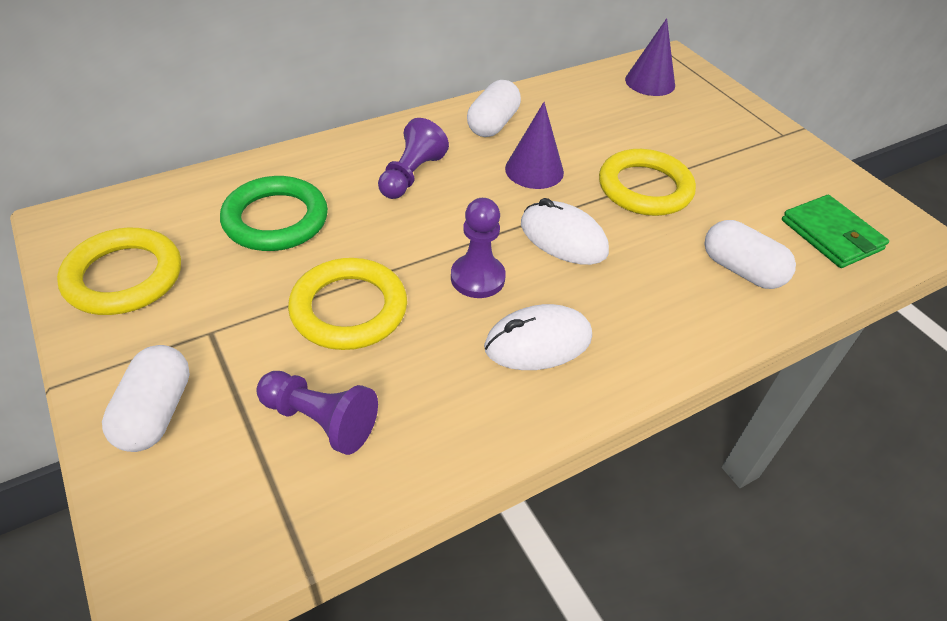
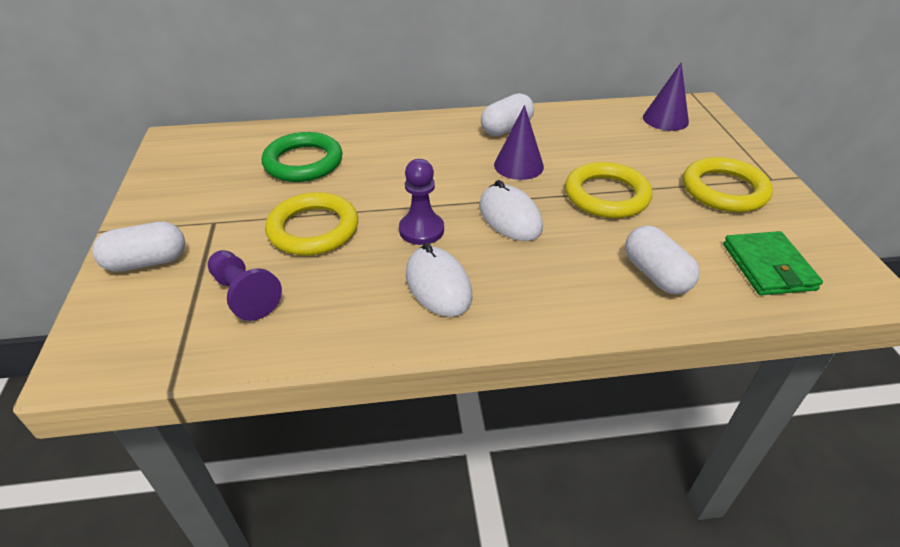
camera: 25 degrees right, 5 degrees down
(124, 277) = (184, 177): yellow ring -> yellow ring (724, 190)
(156, 413) = (147, 262): white capsule -> white capsule turned 45 degrees clockwise
(411, 175) = (419, 152): purple pawn -> none
(538, 342) = (438, 285): white mouse -> white mouse turned 60 degrees clockwise

